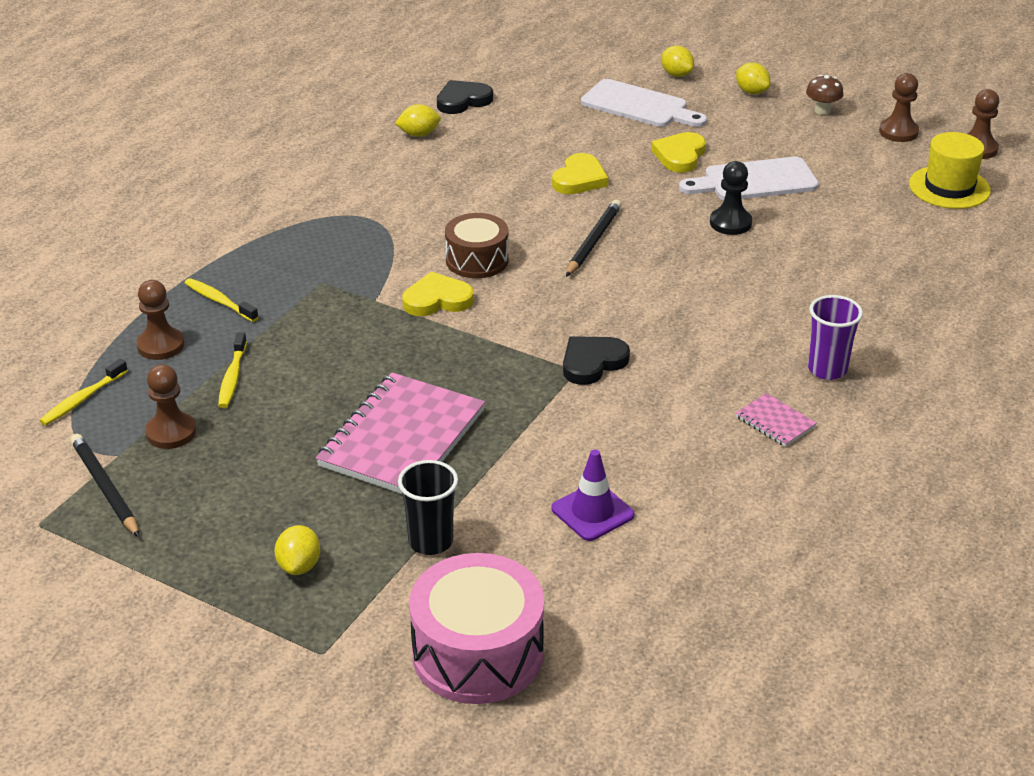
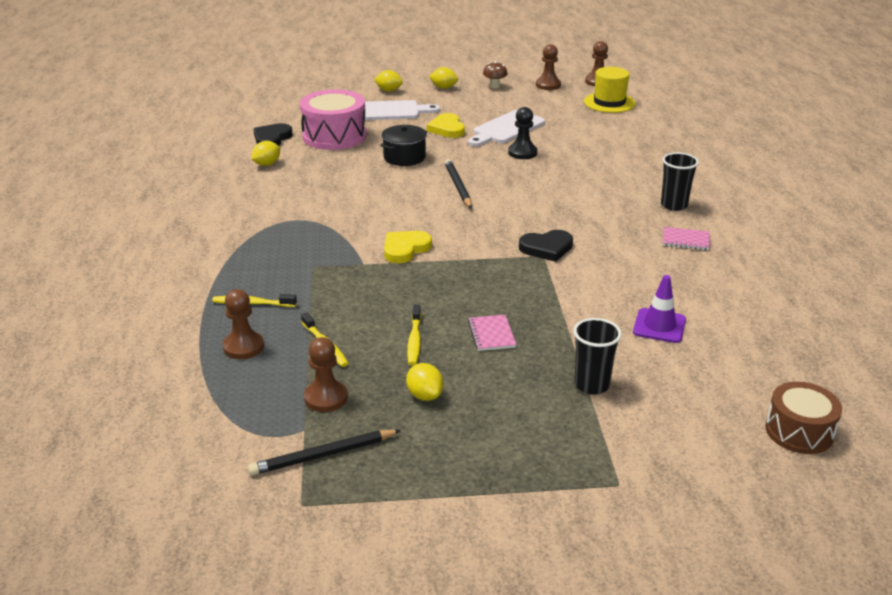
camera: 35 degrees left, 5 degrees down
(82, 399) = (226, 405): yellow toothbrush -> yellow toothbrush (414, 340)
(105, 488) = (323, 455): black pencil -> black pencil turned 45 degrees counterclockwise
(299, 566) = (530, 439): yellow lemon -> yellow lemon (425, 395)
(402, 438) = (491, 334): pink notebook -> pink notebook, size x0.44
(477, 260) = (400, 219): brown drum -> brown drum (799, 431)
(477, 653) = (708, 434): pink drum -> pink drum (334, 136)
(579, 179) = (404, 157): yellow heart -> black pot
(592, 362) = (547, 248): black heart -> black heart turned 120 degrees counterclockwise
(827, 369) = (674, 205): purple cup -> black cup

